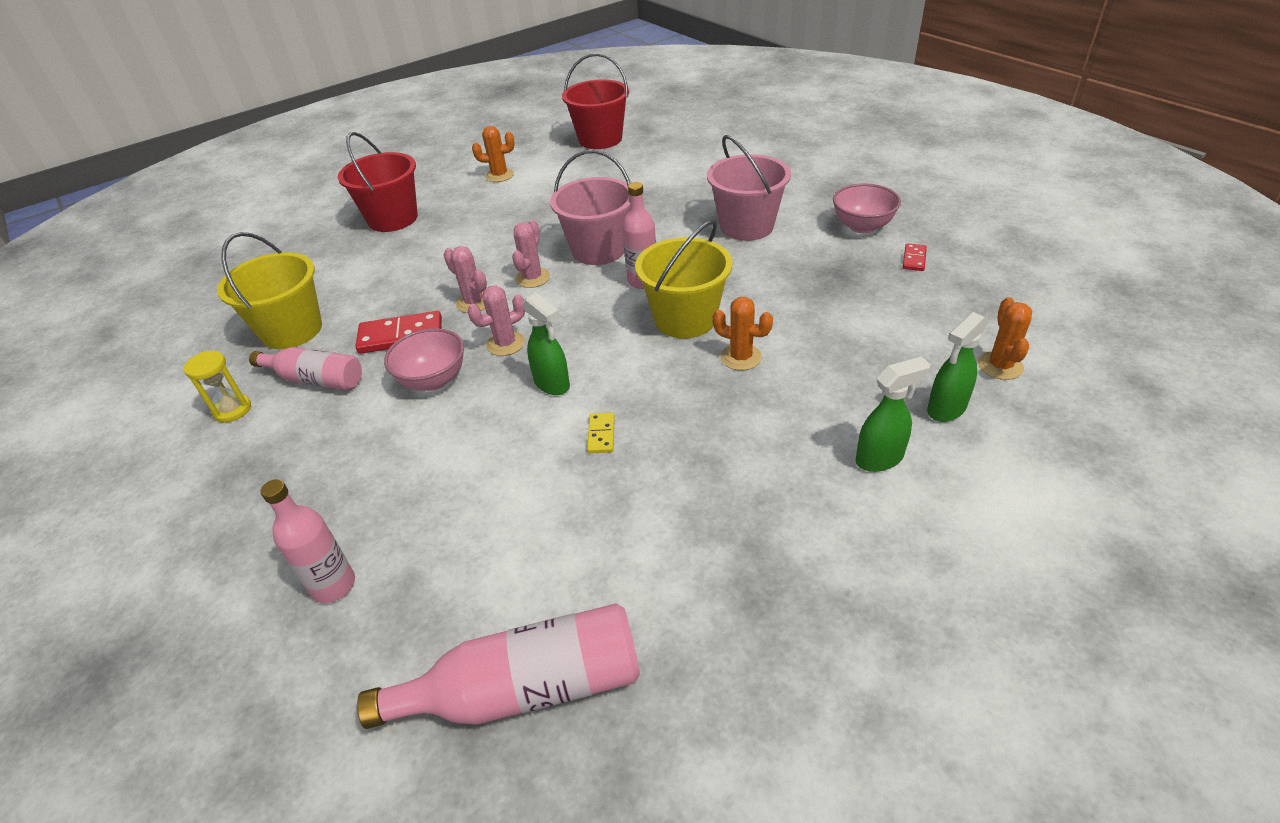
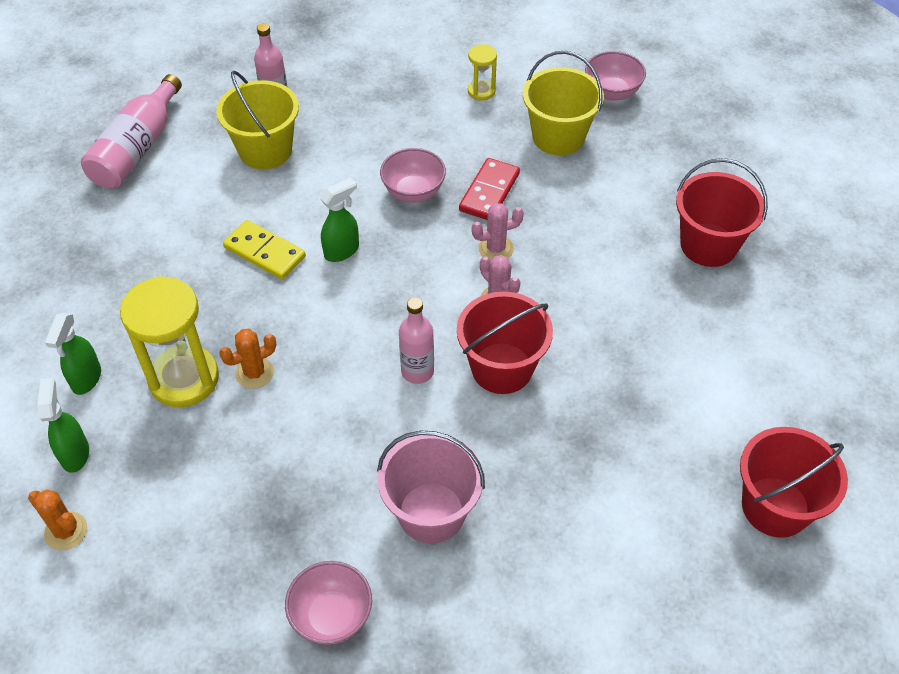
camera: 120 degrees right, 10 degrees up
(202, 327) = (612, 92): none -> pink bowl
(315, 379) = (477, 135): pink bottle -> none
(499, 175) = (744, 363): orange cactus -> none
(505, 344) = (417, 245): pink cactus -> none
(552, 384) = (342, 251): green spray bottle -> green spray bottle turned 150 degrees clockwise
(598, 250) = (502, 368): pink bucket -> red bucket
(601, 434) = (265, 252): yellow domino -> yellow domino, size x1.91
(685, 319) = (335, 368): yellow bucket -> yellow bucket (265, 150)
(797, 394) = (184, 379): none -> yellow hourglass
(914, 259) = (238, 609): red domino -> none

